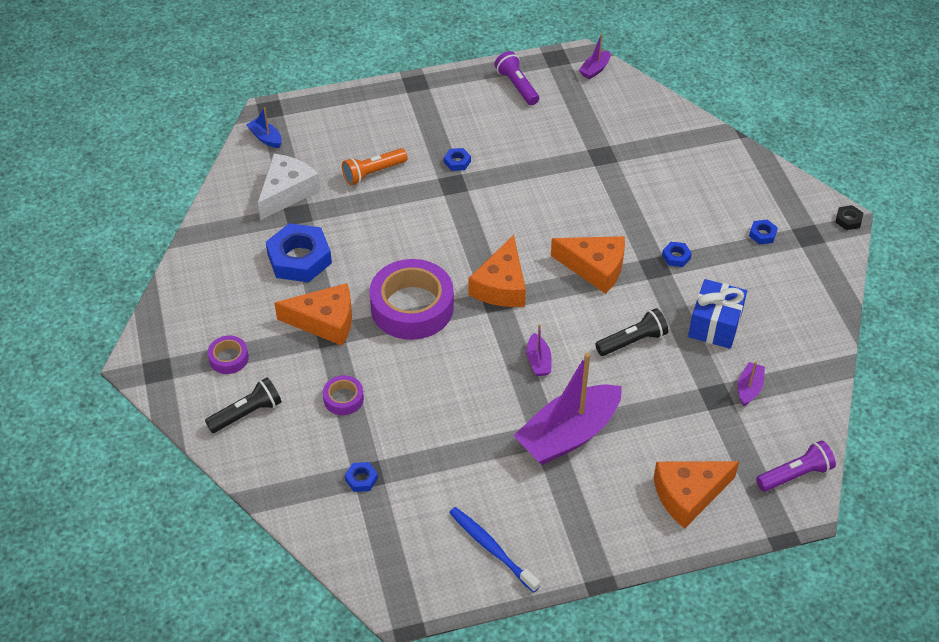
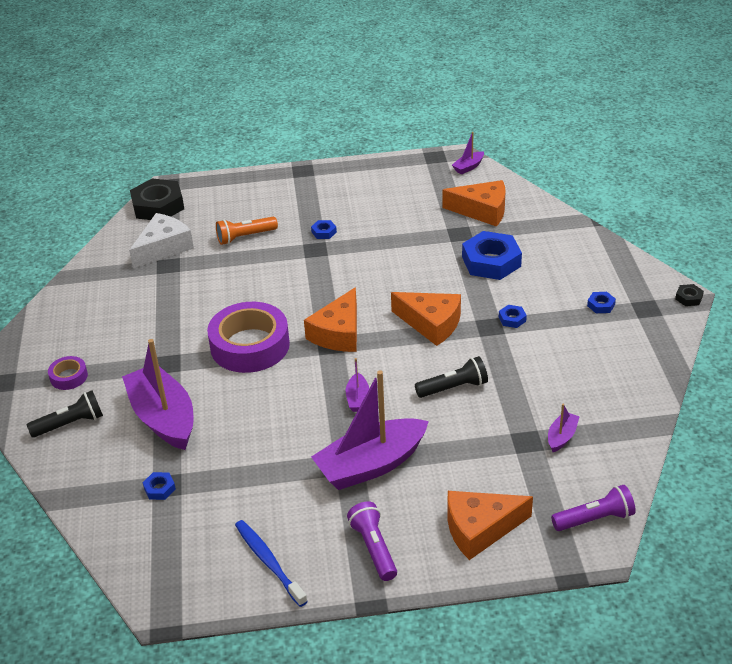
camera: 10 degrees right, 10 degrees down
(266, 138) = (158, 206): blue boat -> black nut
(299, 258) = (158, 300): blue nut -> blue nut (491, 261)
(325, 321) = (166, 352): orange cheese -> orange cheese (482, 211)
(343, 398) = (163, 418): purple tape -> purple boat
(517, 86) = (394, 176): purple flashlight -> purple flashlight (374, 548)
(715, 325) = (538, 379): blue gift -> none

